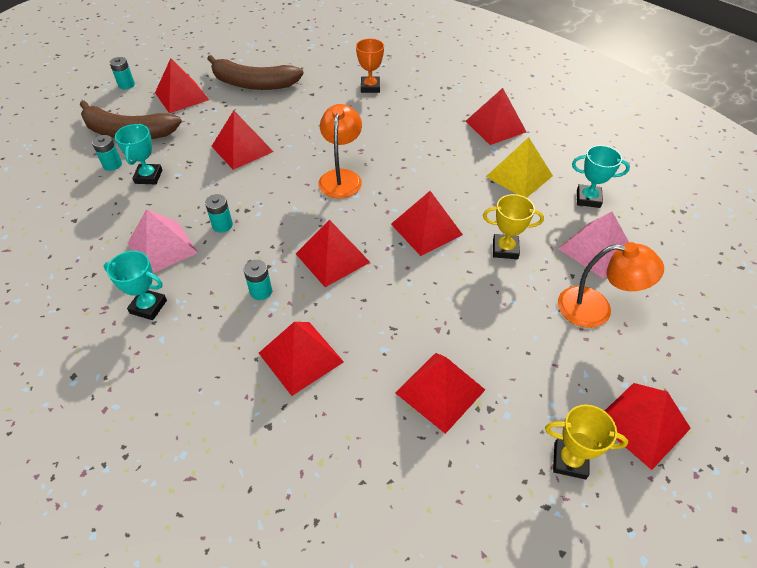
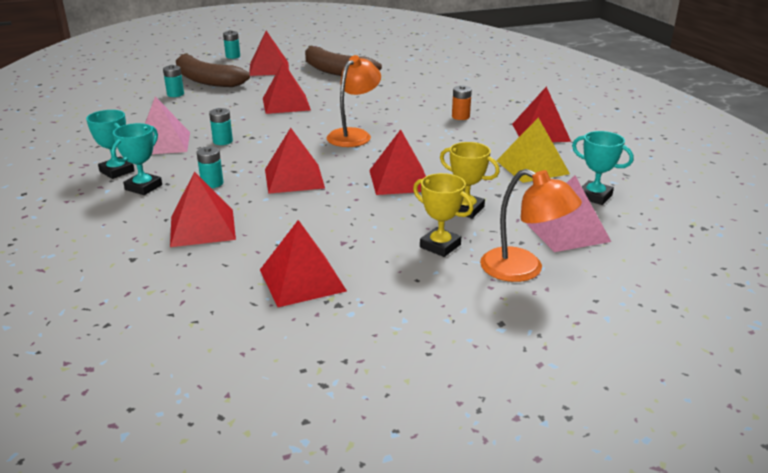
camera: 25 degrees right, 20 degrees down
(148, 177) = (195, 105): turquoise trophy -> turquoise trophy (143, 187)
(370, 87) = (439, 89): orange trophy -> none
(416, 123) = (460, 117): none -> orange battery
(569, 460) = (382, 362): yellow trophy -> yellow trophy (440, 246)
(642, 424) = (490, 361): red pyramid -> none

